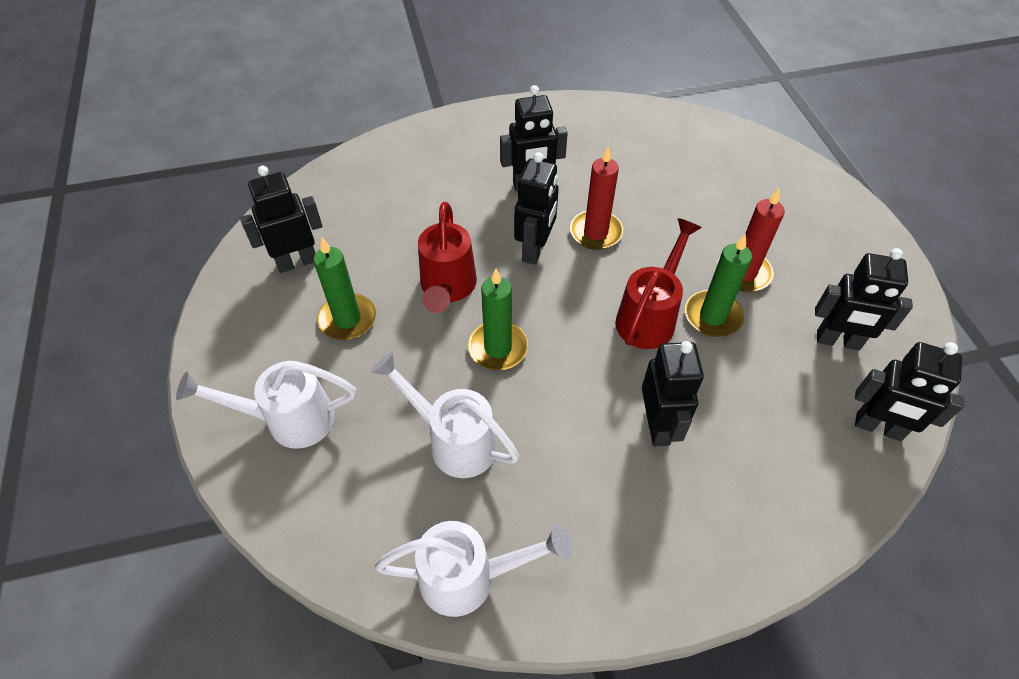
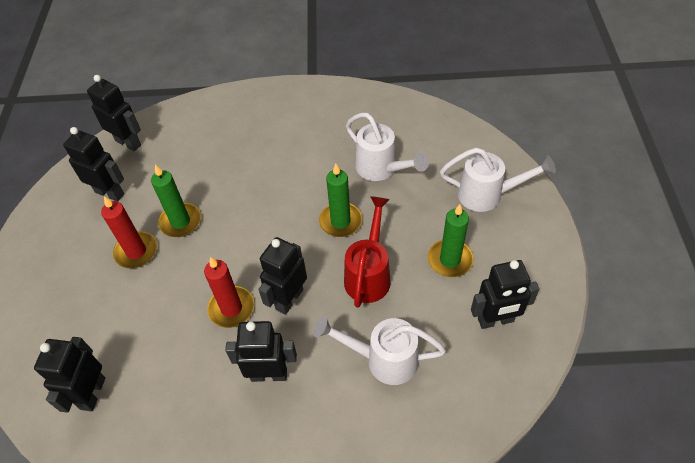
camera: 165 degrees left, 0 degrees up
(471, 577) = (383, 108): white watering can -> white watering can (382, 359)
(650, 316) = (224, 229): red watering can -> none
(658, 426) = (254, 160): black robot -> black robot (92, 393)

